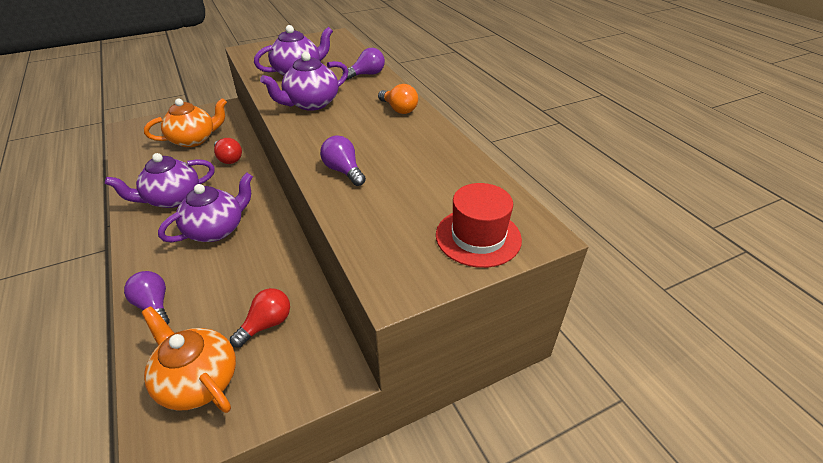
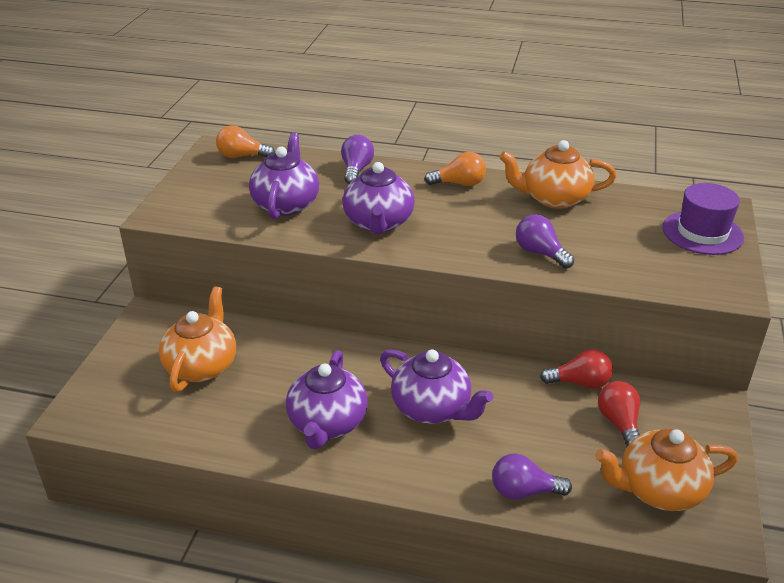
camera: 50 degrees left, 5 degrees down
(216, 229) = (432, 408): purple teapot -> purple teapot turned 135 degrees clockwise
(229, 159) = (291, 353): red light bulb -> red light bulb (580, 383)
(335, 43) = (242, 156): none -> orange light bulb
(343, 171) = (540, 253): purple light bulb -> purple light bulb turned 45 degrees clockwise
(431, 149) = (554, 198): none -> orange teapot
(478, 237) = (702, 233): red hat -> purple hat

